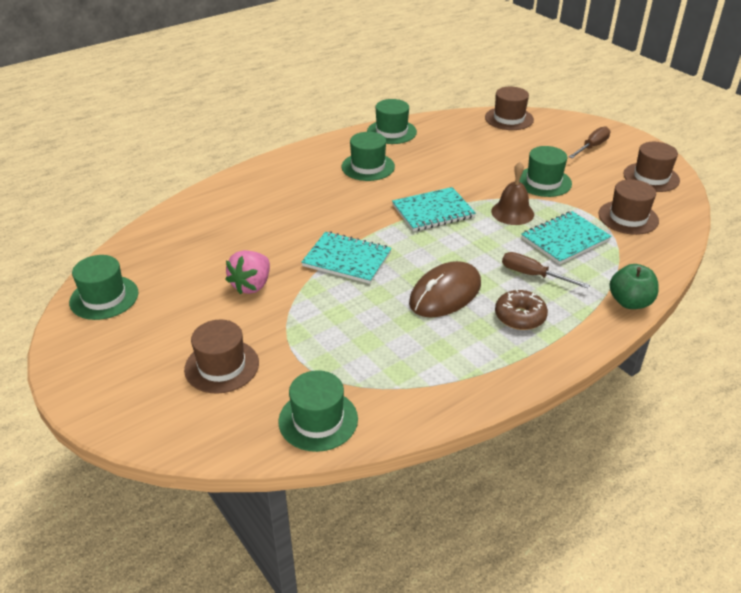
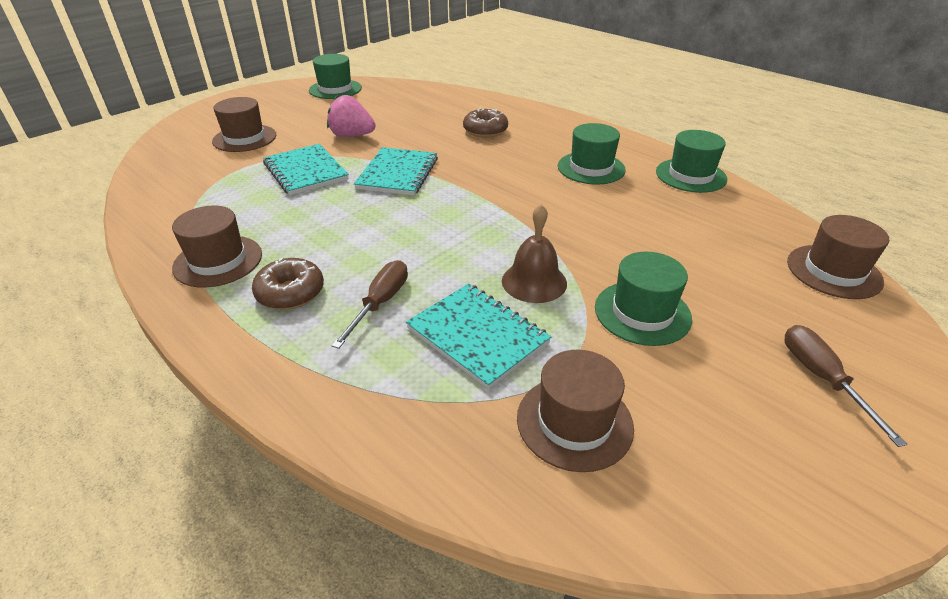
camera: 80 degrees right, 0 degrees up
(277, 205) = (485, 130): none -> brown donut
(318, 420) = (163, 183): green hat -> none
(433, 211) = (510, 217): turquoise notebook -> turquoise notebook (306, 171)
(445, 293) = (339, 235): brown mouse -> none
(592, 147) = (822, 378): brown screwdriver -> brown screwdriver turned 135 degrees counterclockwise
(630, 302) = (315, 408): green apple -> none
(651, 177) = (761, 475): brown hat -> brown hat (218, 261)

